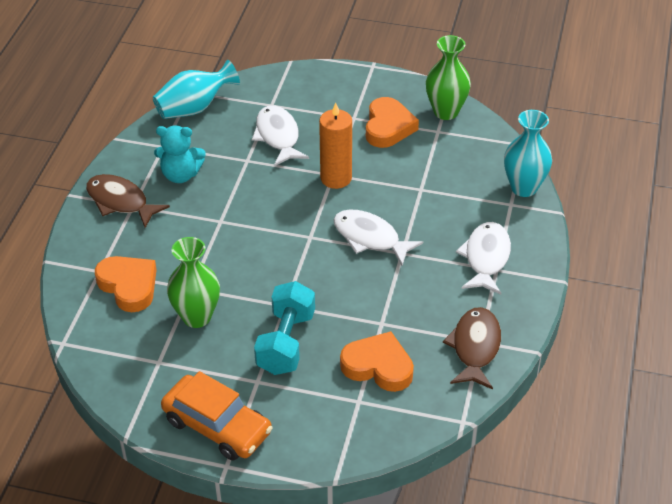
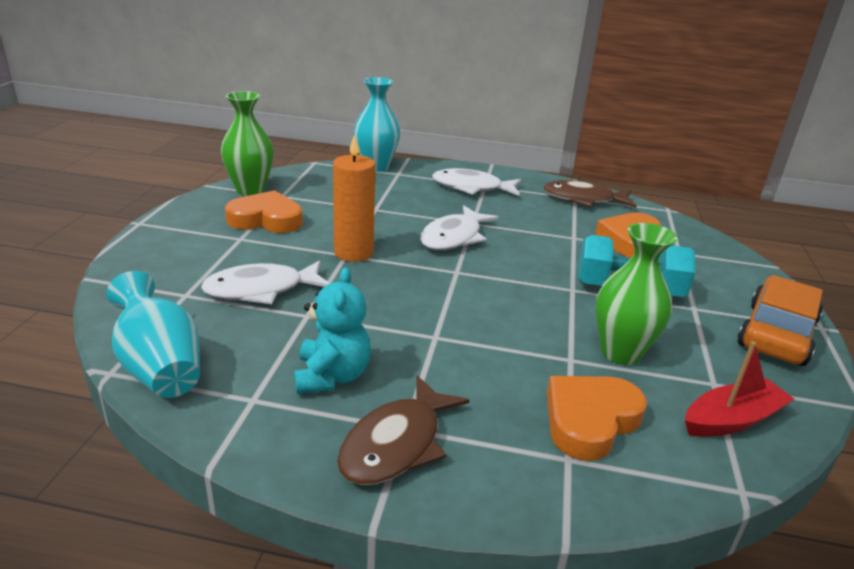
camera: 95 degrees left, 15 degrees down
(121, 359) = (732, 420): none -> red boat

